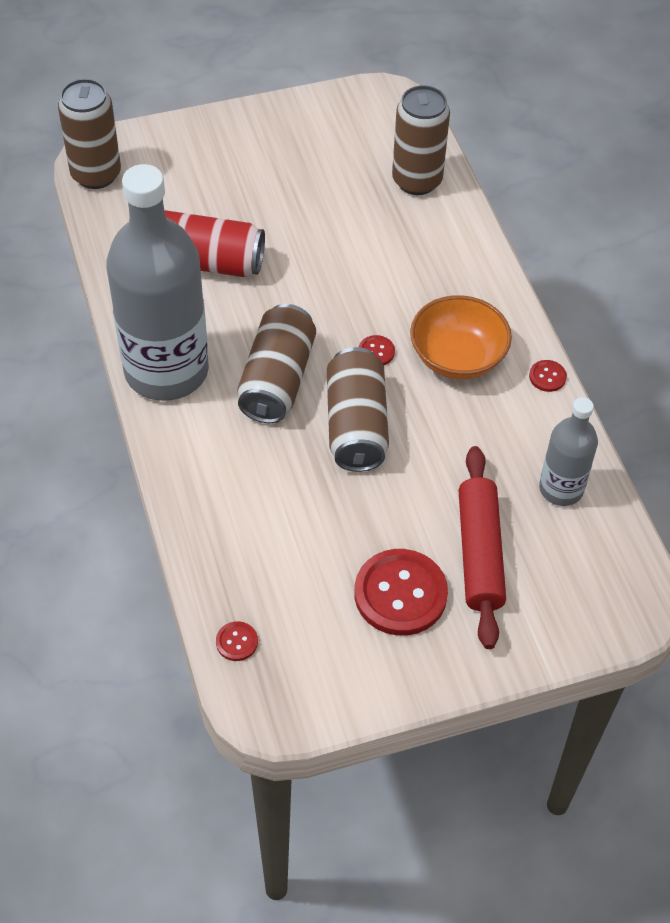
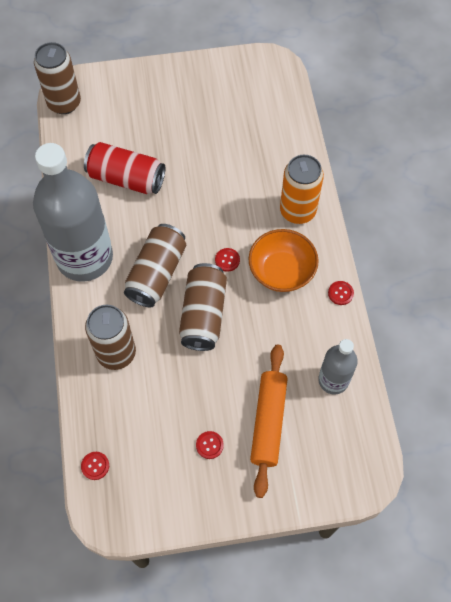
camera: 10 degrees right, 10 degrees up
(400, 594) = (209, 445): red button -> red button, size x0.44
(417, 180) = (279, 131): brown can -> brown can (116, 353)
(464, 279) = (297, 211): none -> orange can
(480, 553) = (268, 422): red rolling pin -> orange rolling pin

